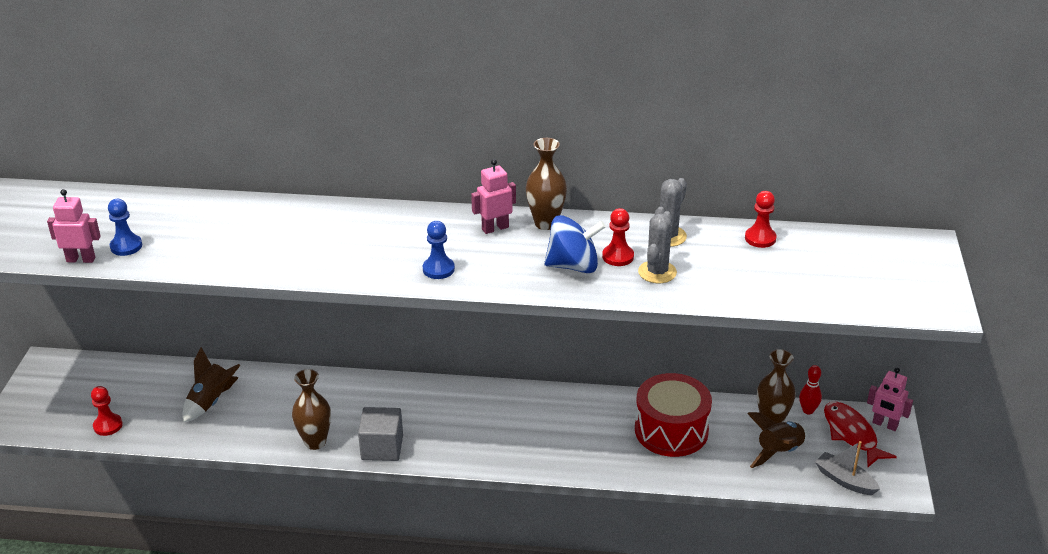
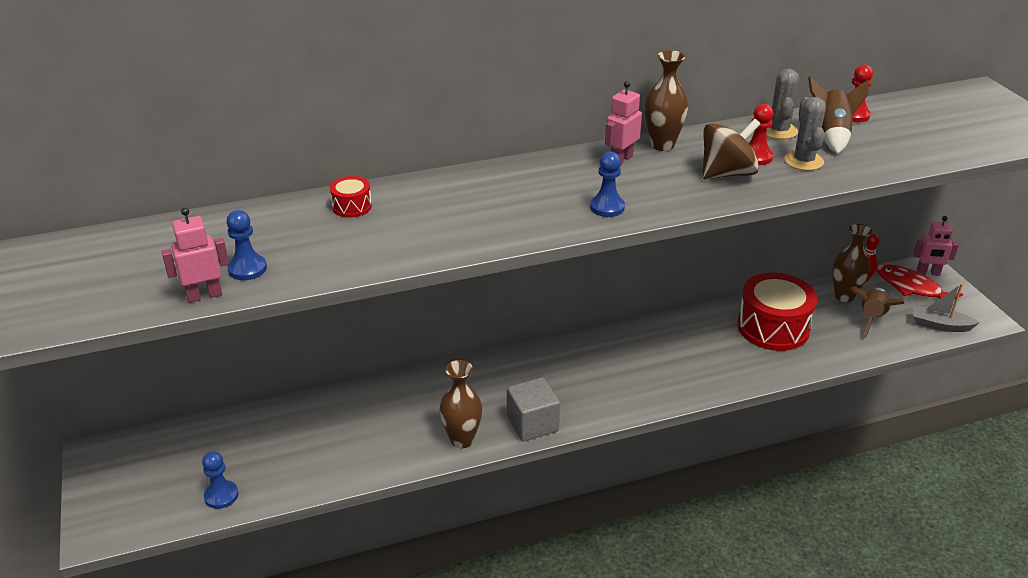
camera: 25 degrees left, 0 degrees up
(108, 425) = (221, 496): red pawn -> blue pawn
(211, 401) = (321, 435): brown rocket -> brown rocket (831, 135)
(243, 214) = (352, 206): none -> red drum
(573, 266) = (727, 174): blue spinning top -> brown spinning top

